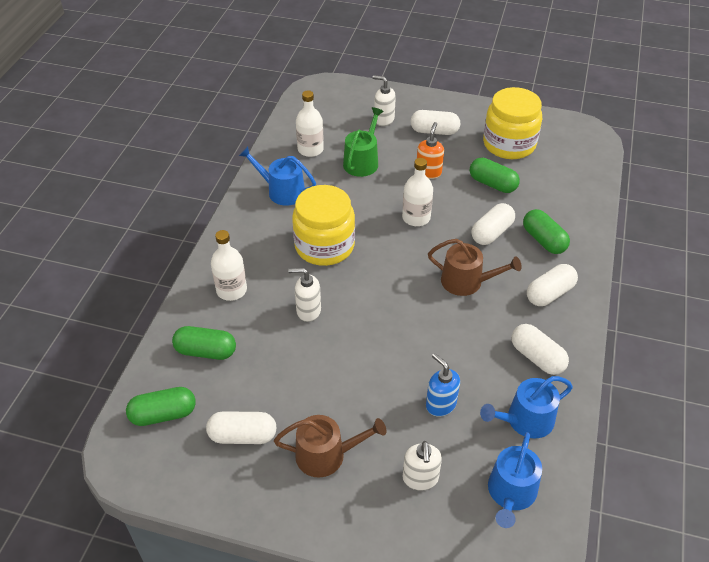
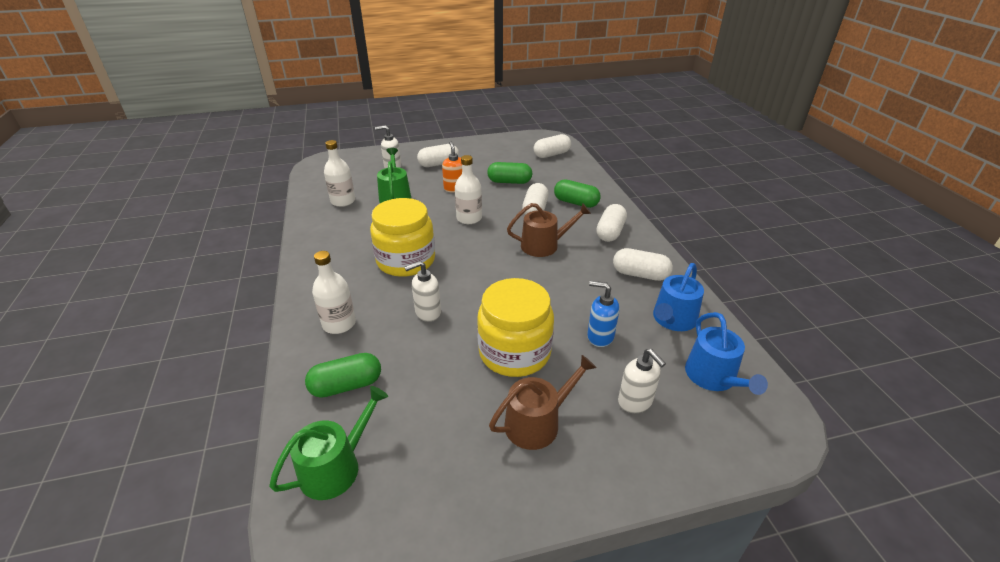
camera: 30 degrees left, 10 degrees down
(163, 414) = (336, 466): green capsule -> green watering can
(243, 436) = (441, 445): white capsule -> white capsule (551, 154)
(282, 191) = (337, 235): blue watering can -> none
(509, 144) = (501, 157): yellow jar -> yellow jar (514, 352)

